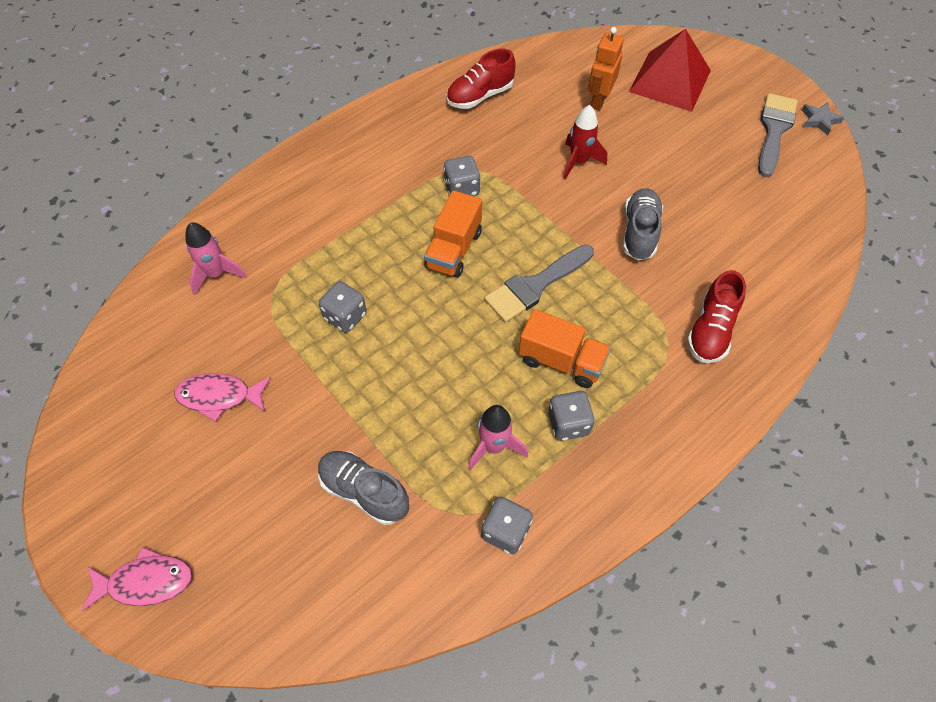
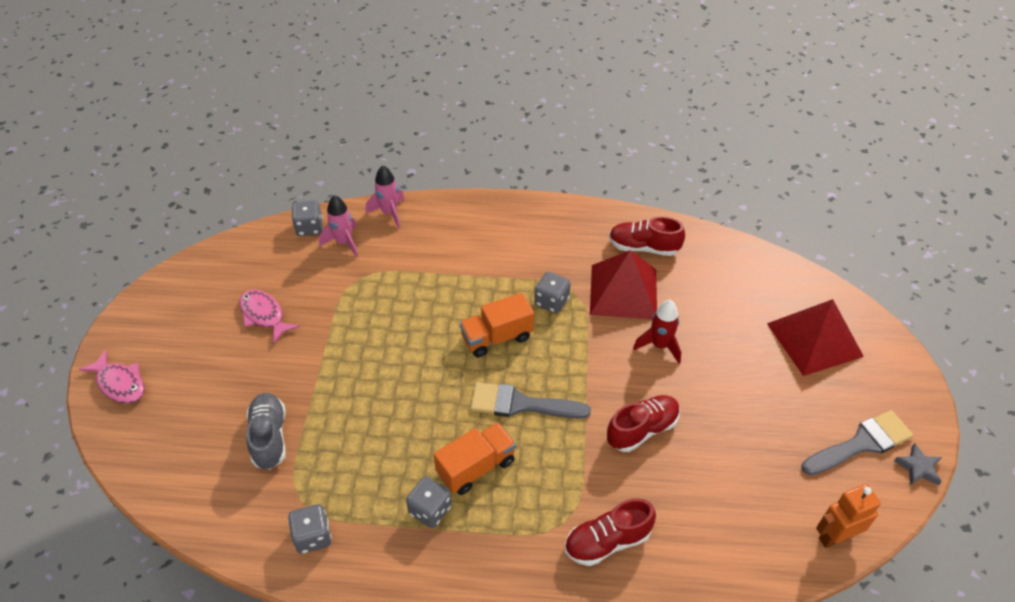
camera: 45 degrees right, 10 degrees down
(345, 316) = (382, 325): grey dice -> grey dice (309, 228)
(494, 447) = (369, 480): pink rocket -> pink rocket (389, 213)
(505, 140) = (623, 291): none -> red pyramid
(561, 361) = (476, 467): orange truck -> orange truck turned 105 degrees counterclockwise
(599, 100) = (732, 313): orange robot -> orange robot (835, 537)
(639, 232) = (642, 430): grey shoe -> red shoe

